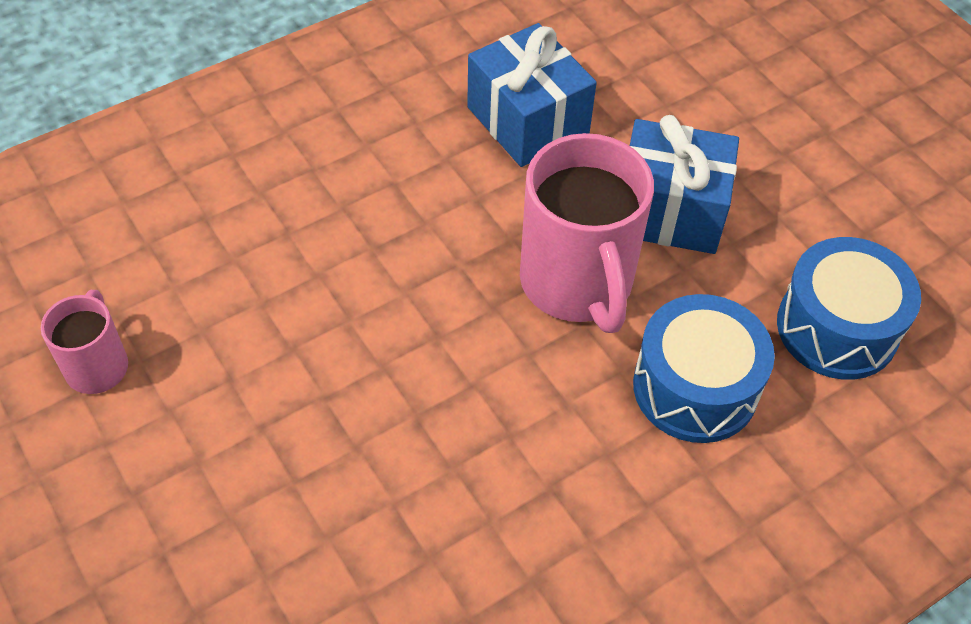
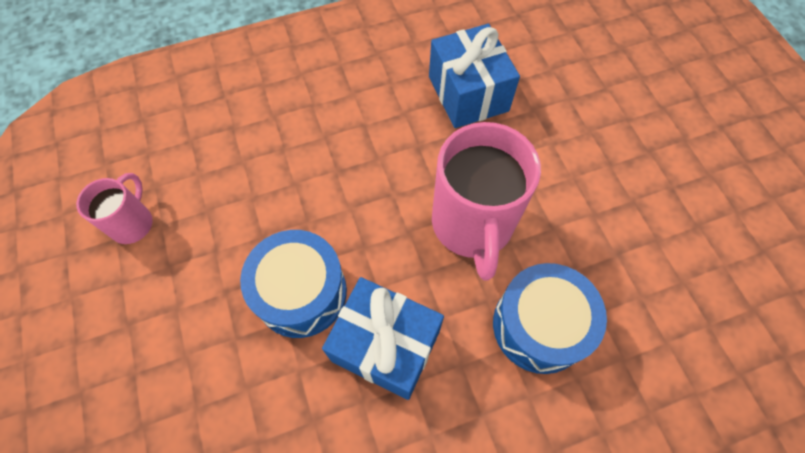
camera: 15 degrees right, 10 degrees up
(669, 211) = (553, 181): blue gift -> blue gift (385, 346)
(837, 328) = (659, 299): blue drum -> blue drum (301, 292)

